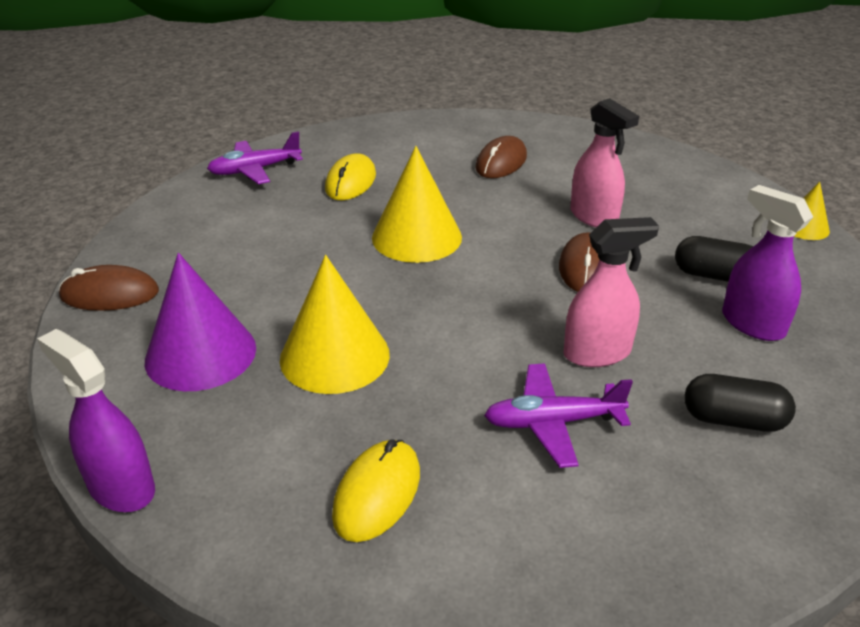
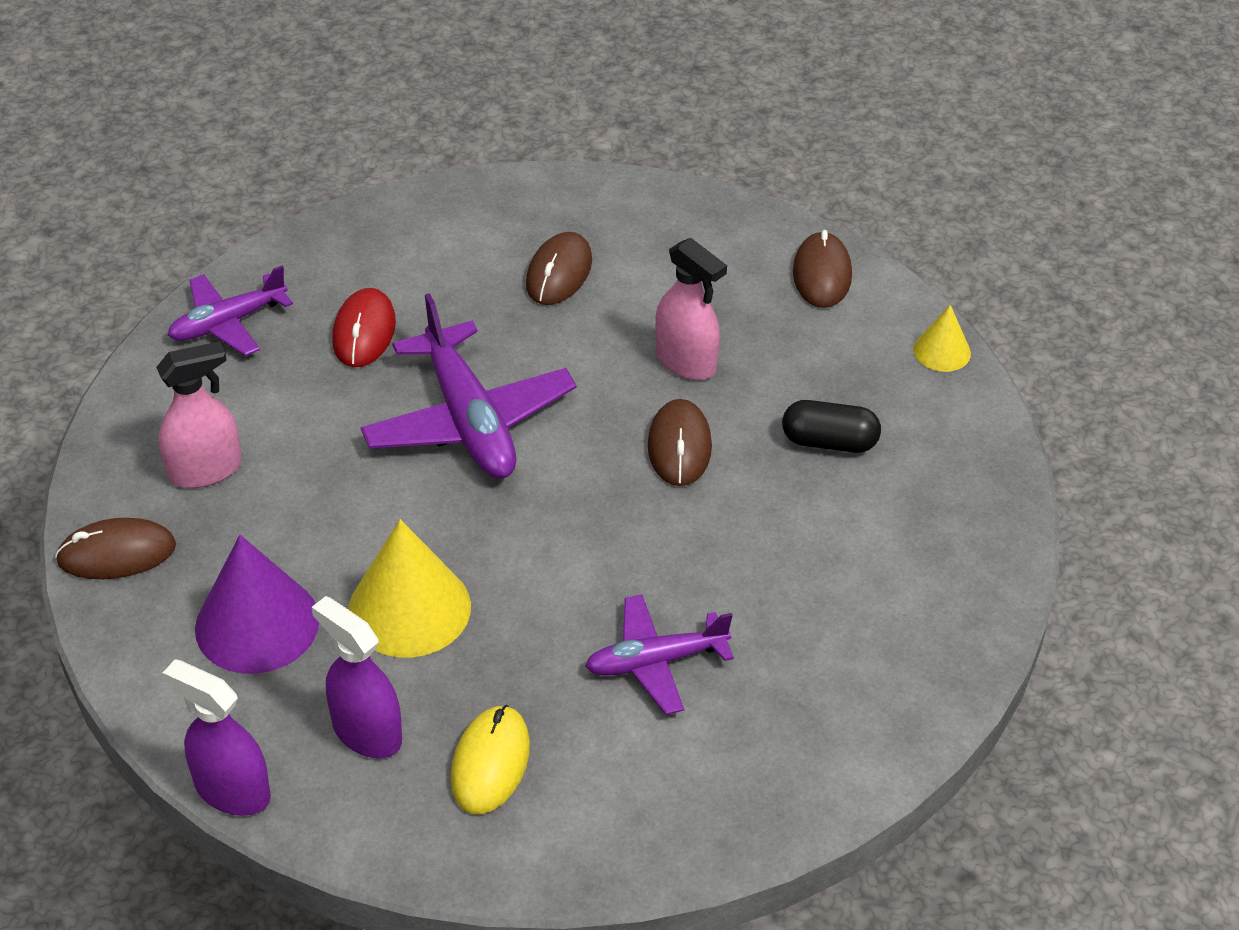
camera: 10 degrees left, 10 degrees up
(351, 182) = (364, 332): yellow mouse -> red mouse
(416, 237) = (469, 420): yellow cone -> purple plane
(597, 353) = (698, 569): pink spray bottle -> pink spray bottle (205, 470)
(701, 177) = (822, 274): none -> brown mouse
(733, 420) = (839, 635): black capsule -> none
(752, 324) = (867, 508): purple spray bottle -> purple spray bottle (366, 732)

